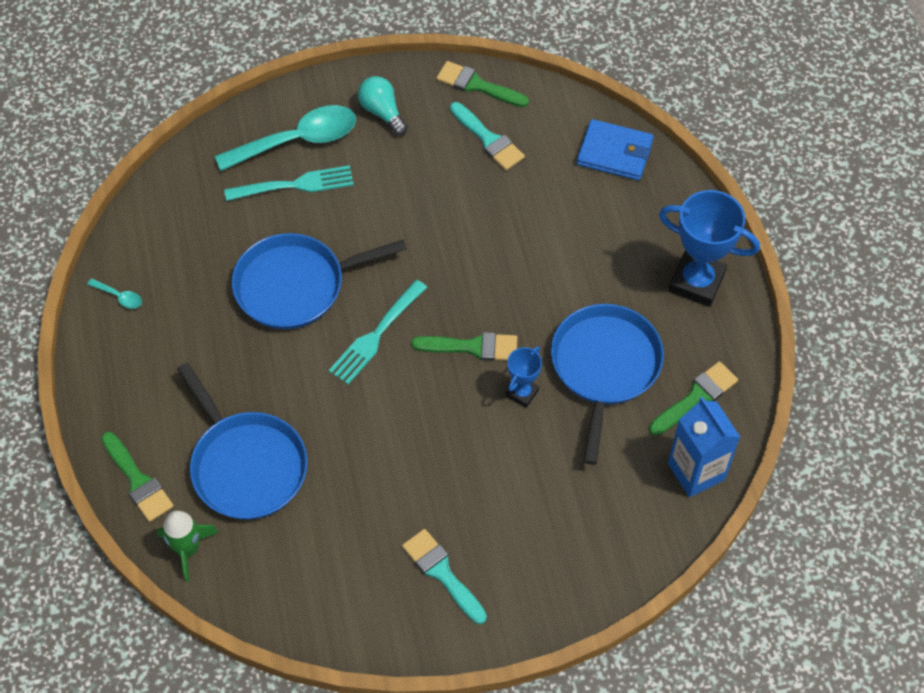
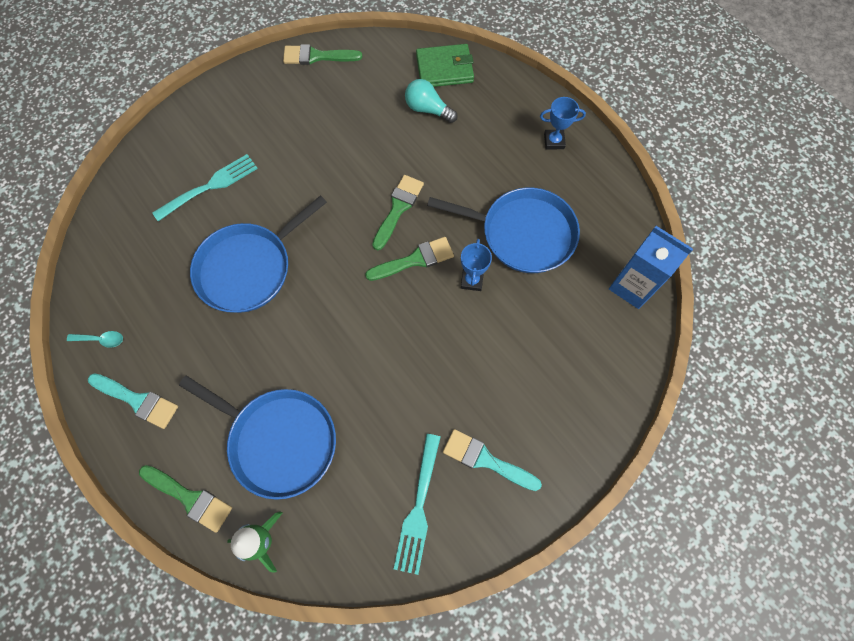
camera: 25 degrees left, 10 degrees up
(298, 140) = (196, 150): turquoise spoon -> none
(376, 335) = (334, 282): turquoise fork -> turquoise fork (418, 508)
(382, 112) = (253, 103): turquoise light bulb -> turquoise light bulb (427, 109)
(488, 139) = (346, 94): turquoise brush -> turquoise brush (138, 400)
(604, 367) = (522, 233): blue pan -> blue pan turned 120 degrees clockwise
(614, 153) = (444, 69): blue wallet -> green wallet
(696, 282) = (554, 141): blue trophy -> blue trophy, size x0.53
(696, 397) = (600, 228): green brush -> green brush (398, 208)

